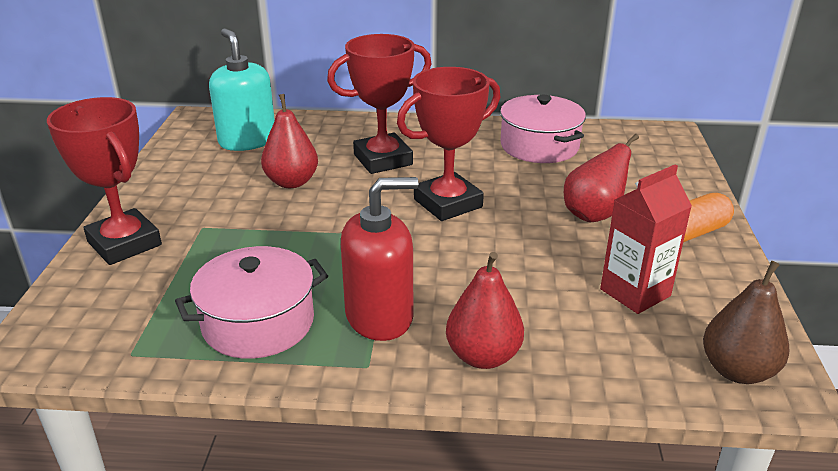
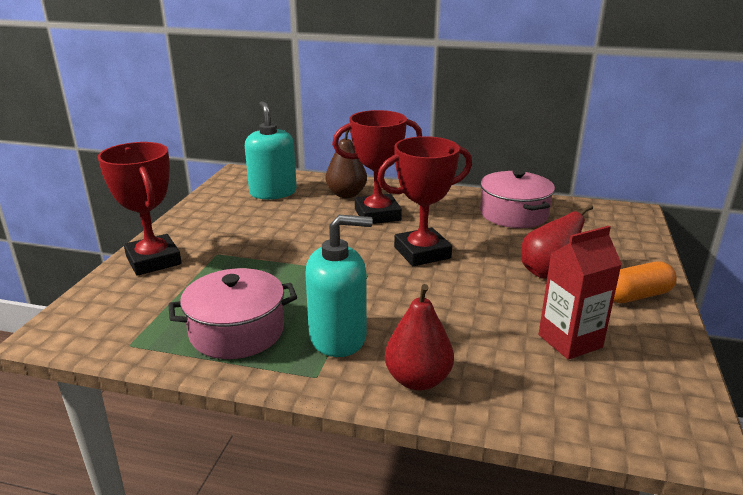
camera: 10 degrees right, 5 degrees down
(292, 182) = (298, 226): red pear -> none
(379, 316) = (338, 337): red soap dispenser -> turquoise soap dispenser
(737, 371) = (652, 420): brown pear -> brown pear (346, 194)

